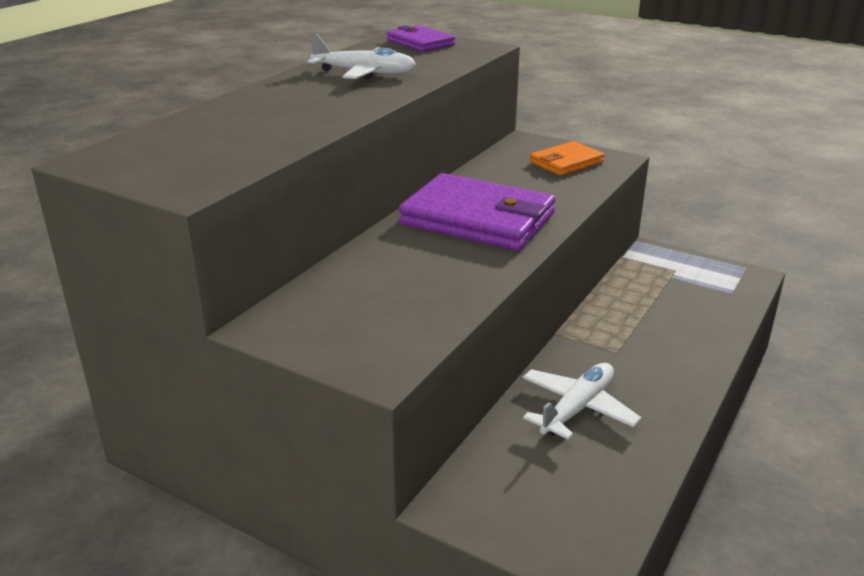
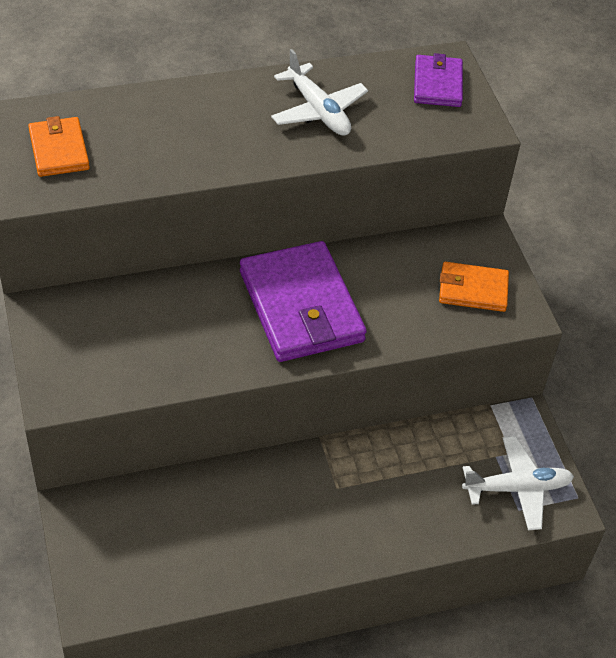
camera: 40 degrees right, 20 degrees up
(181, 156) = (59, 150): none -> orange wallet
(577, 408) = (240, 508): white plane -> white plane (517, 488)

